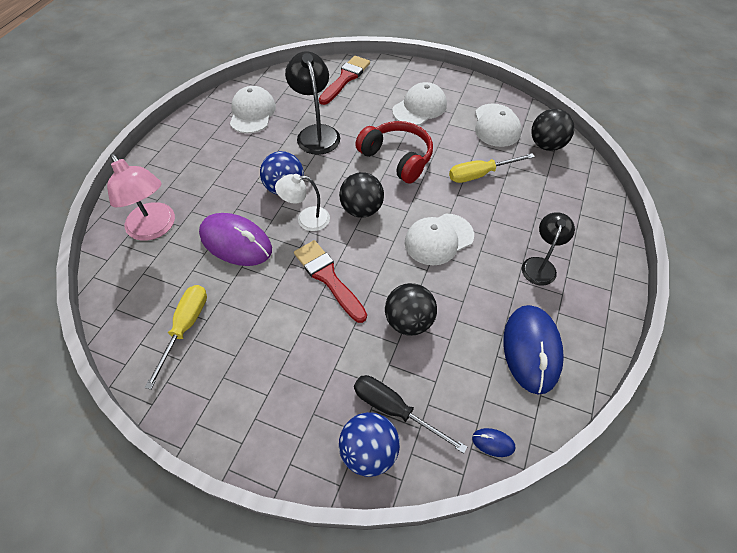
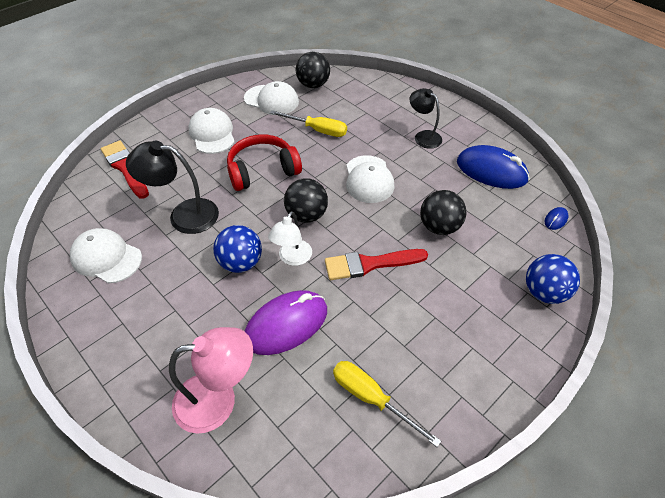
camera: 65 degrees left, 5 degrees down
(394, 410) = (514, 264): black screwdriver -> none
(480, 174) = (317, 130): yellow screwdriver -> yellow screwdriver turned 75 degrees counterclockwise

